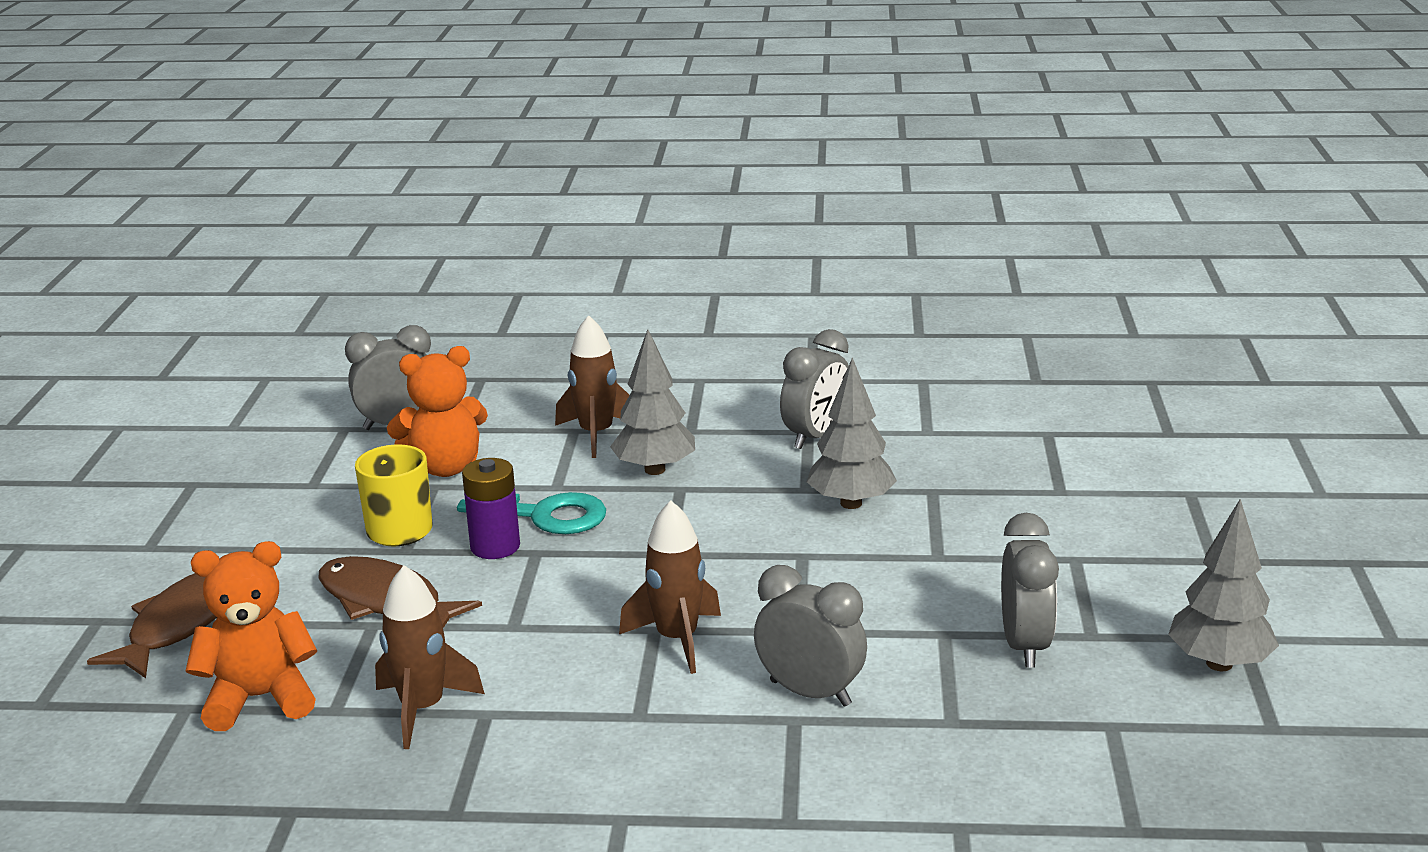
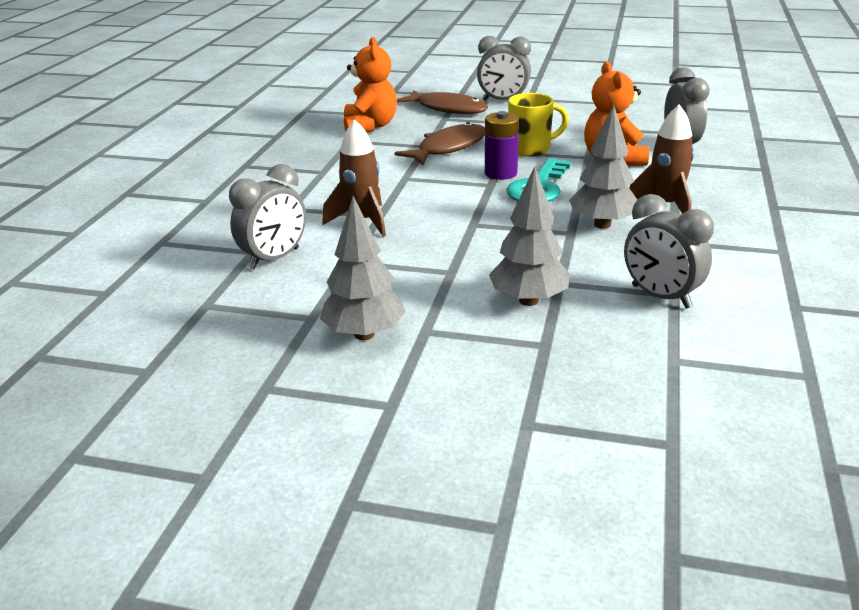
camera: 100 degrees right, 5 degrees up
(422, 709) = (336, 158): brown rocket -> none
(1025, 646) = (271, 350): grey clock -> grey clock (503, 101)
(1219, 663) = (177, 451): grey tree -> grey tree (364, 334)

